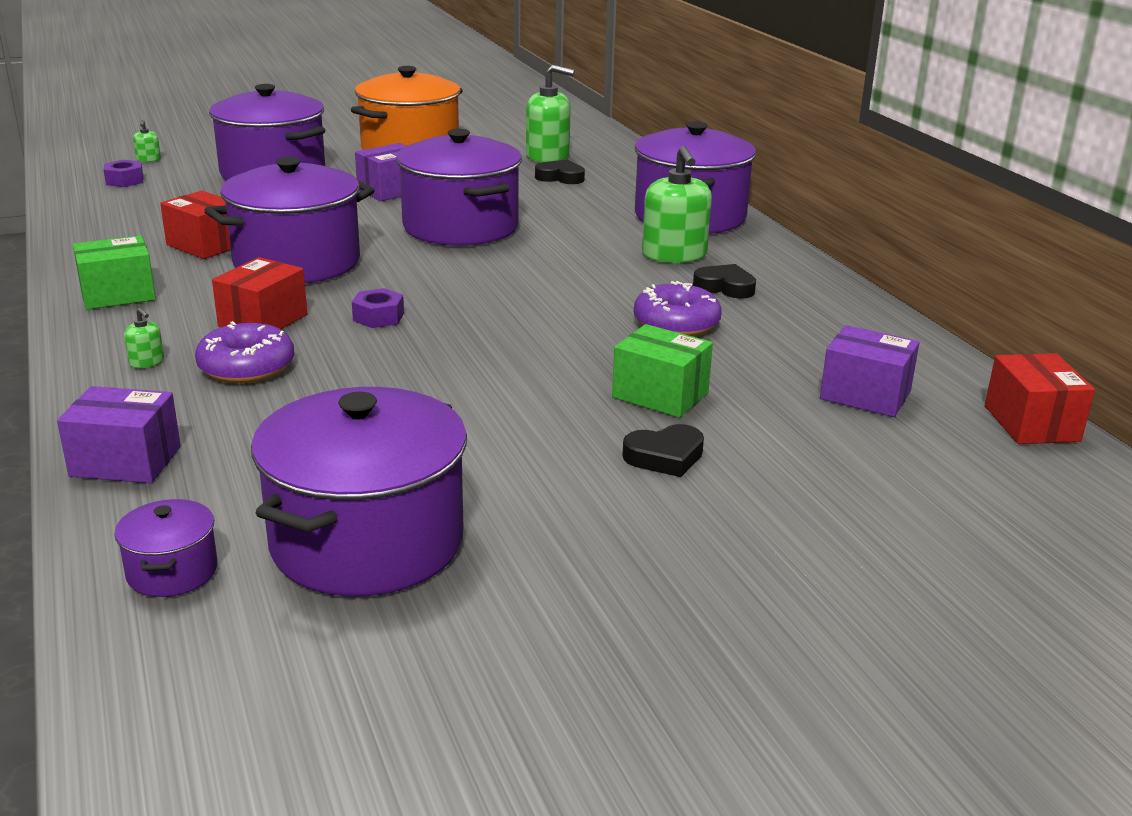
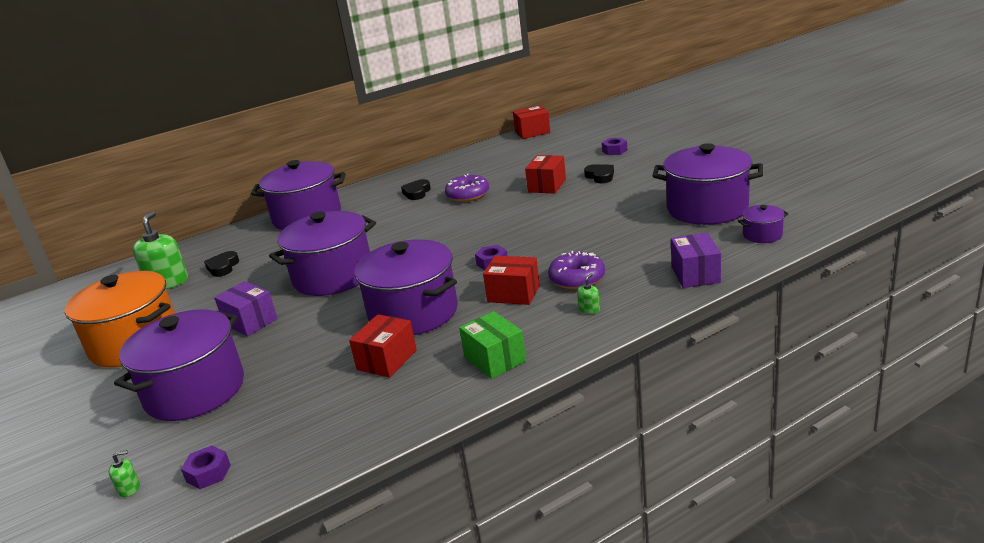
camera: 95 degrees left, 0 degrees up
(660, 395) = (547, 186): green box -> red box
(674, 255) = (372, 210): green soap dispenser -> none
(826, 504) = (614, 151): none -> purple nut
(865, 395) = (524, 155): purple box -> none

